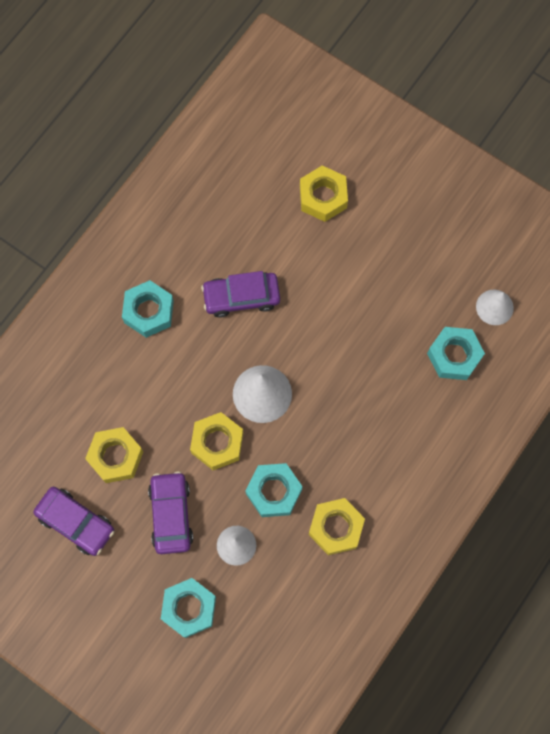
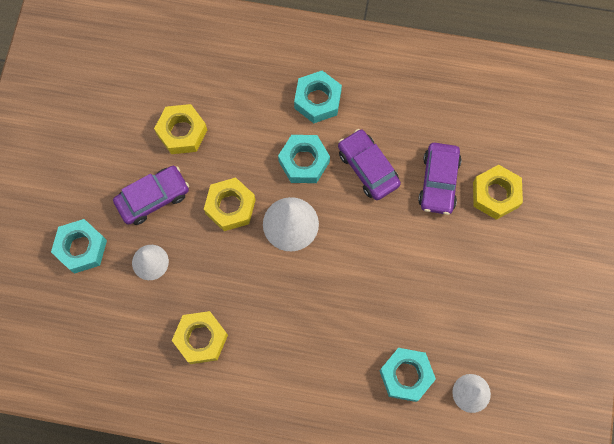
camera: 65 degrees right, 0 degrees up
(76, 522) = (114, 127): purple car -> purple car (438, 182)
(274, 491) = (209, 272): turquoise nut -> turquoise nut (304, 162)

